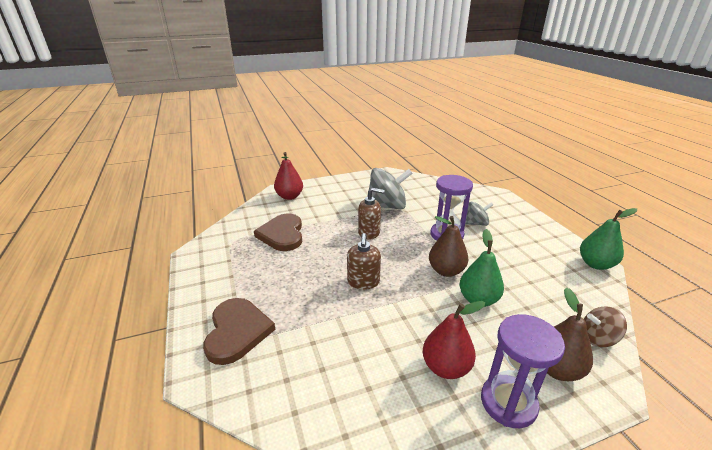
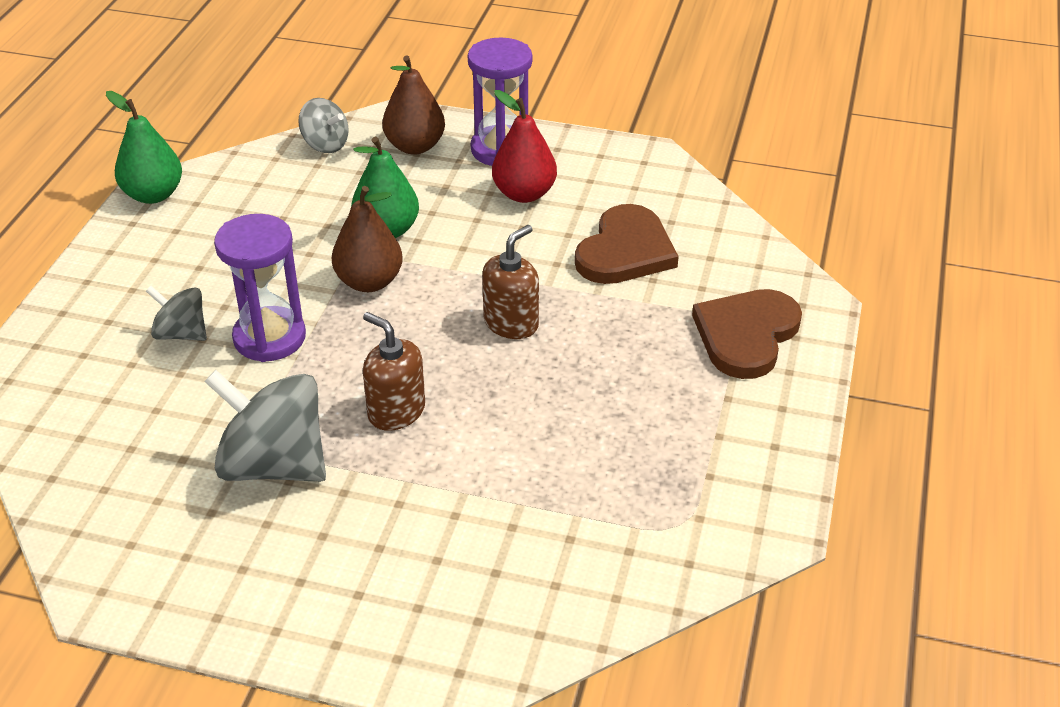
camera: 145 degrees left, 10 degrees up
(282, 234) = (568, 493): brown heart -> brown heart (625, 251)
(289, 196) = (457, 629): red pear -> none
(597, 338) = (325, 144): brown spinning top -> grey spinning top

